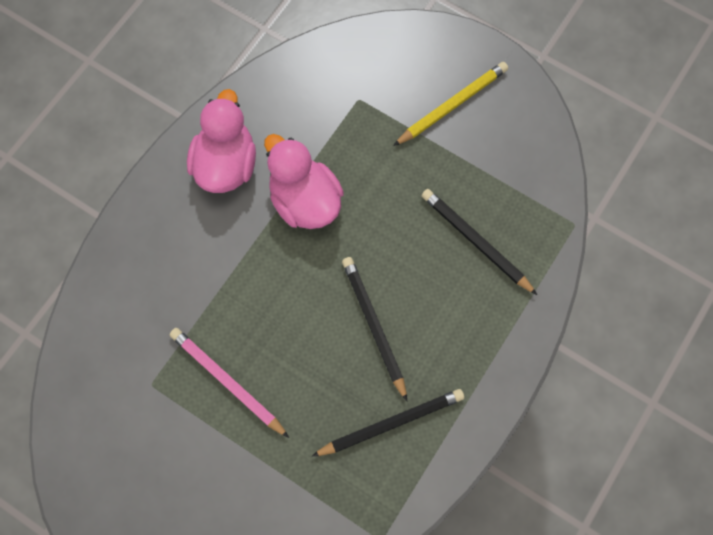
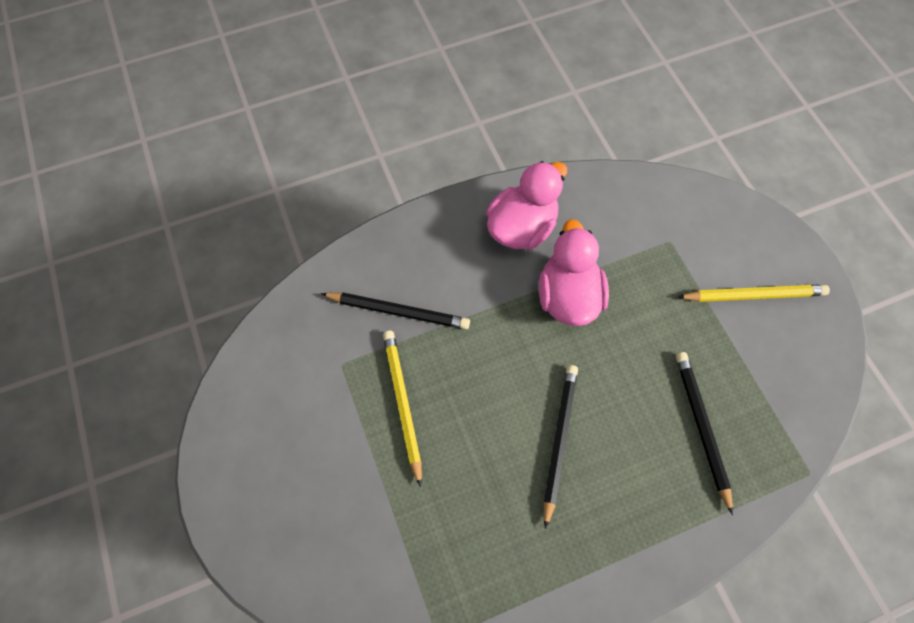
camera: 35 degrees right, 5 degrees down
(227, 382) = (402, 403): pink pencil -> yellow pencil
(391, 423) = (518, 538): black pencil -> black pencil (398, 311)

